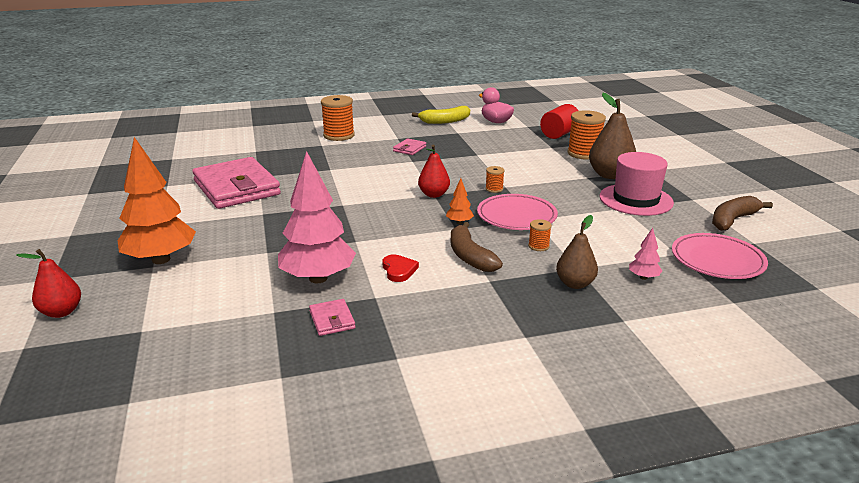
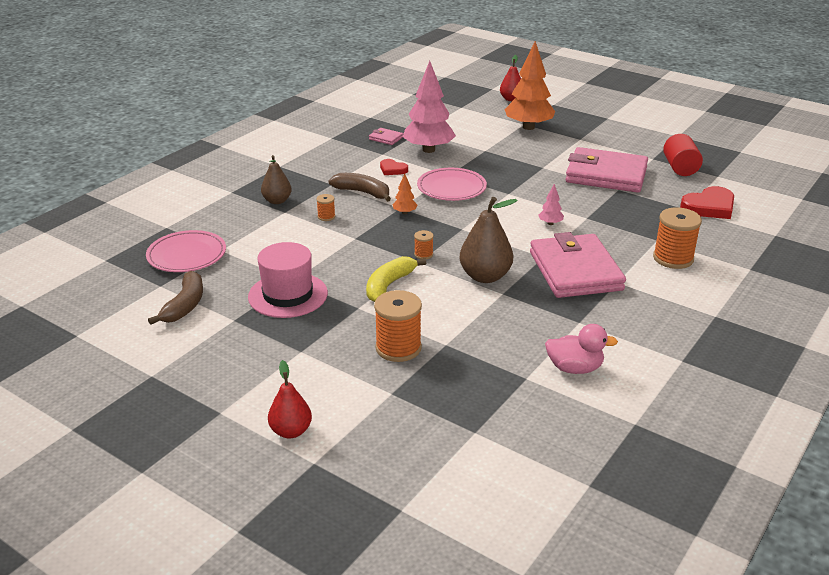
camera: 140 degrees right, 5 degrees up
(239, 147) = (709, 207): none -> red heart
(409, 149) = (575, 271): pink wallet -> pink wallet, size x2.46
(434, 194) = (461, 228): red pear -> red pear (291, 431)
(445, 121) = (629, 338): yellow banana -> yellow banana (389, 285)
(516, 216) = (370, 235): pink plate -> pink plate (451, 188)
(559, 134) = (467, 378): red cylinder -> red cylinder (680, 168)
(610, 175) = (338, 321): brown pear -> brown pear (485, 276)
(643, 277) = (235, 221): pink tree -> pink tree (550, 223)

